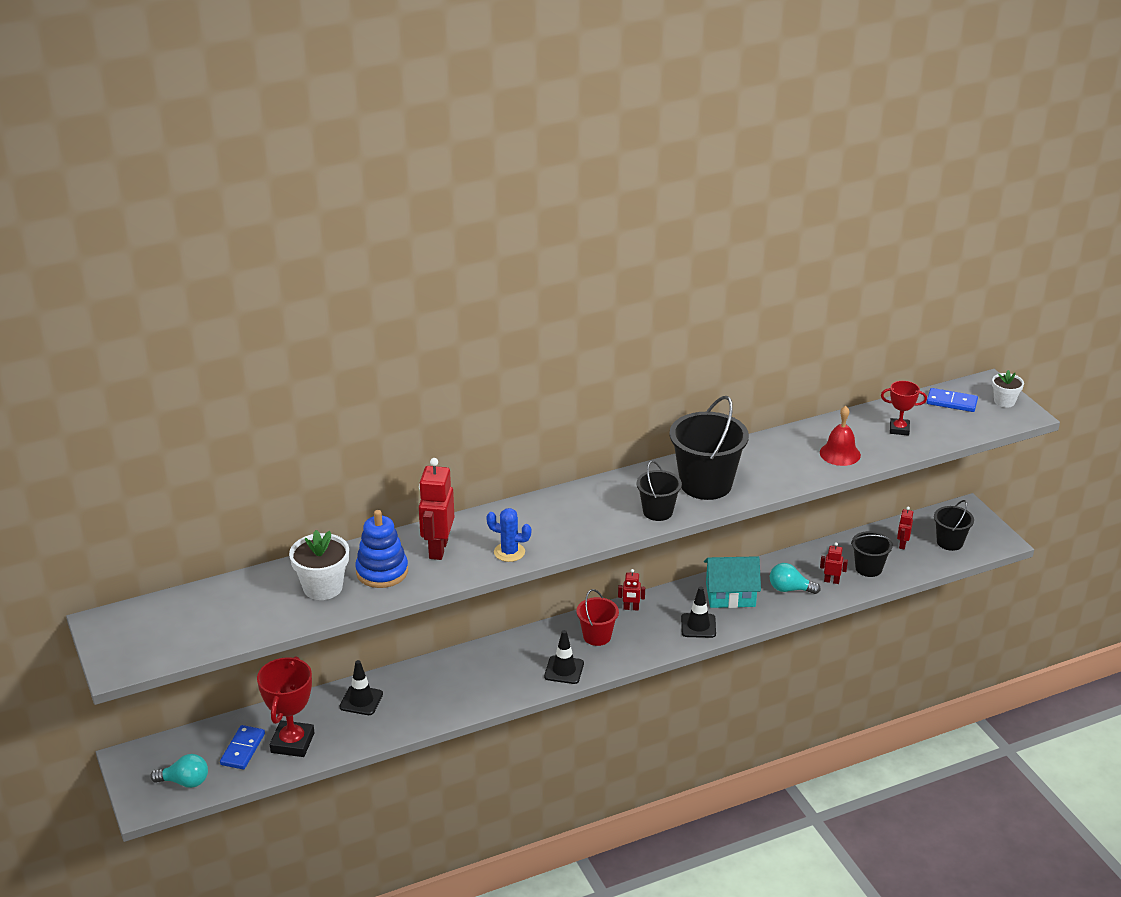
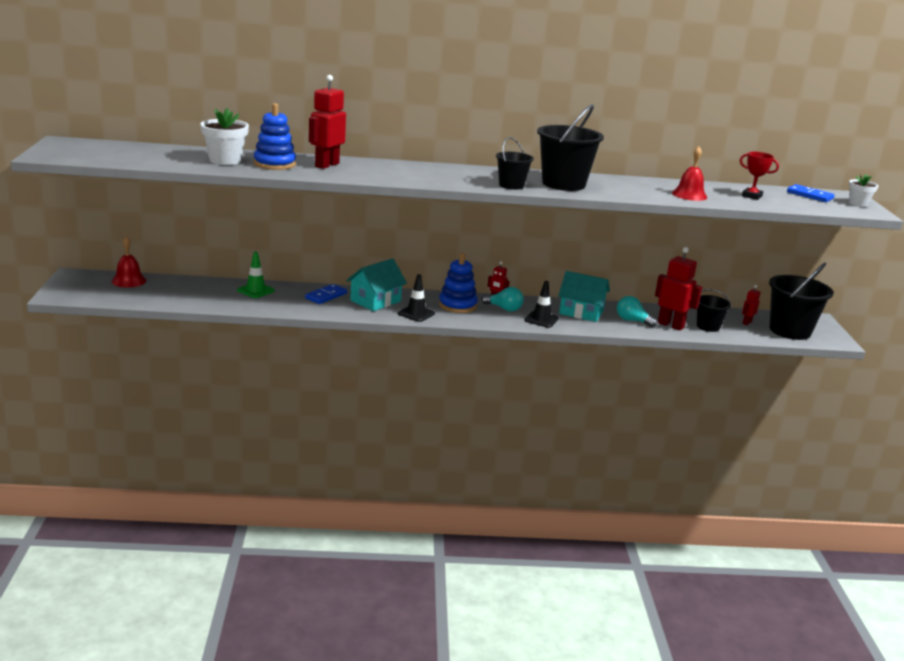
camera: 20 degrees right, 10 degrees down
(185, 782) = (95, 293): turquoise light bulb -> turquoise light bulb (504, 309)
(202, 742) = (129, 281): none -> red bell
(243, 749) = (151, 290): blue domino -> blue domino (326, 296)
(292, 743) = (187, 296): red trophy -> none
(361, 700) = (255, 290): black traffic cone -> green traffic cone
(505, 665) = (375, 301): none -> turquoise house
(509, 552) = (376, 176): blue cactus -> none
(597, 636) = (457, 305): red bucket -> blue stacking toy
(831, 581) = (671, 325): red robot -> red robot, size x1.99
(949, 542) = (790, 331): black bucket -> black bucket, size x1.77

